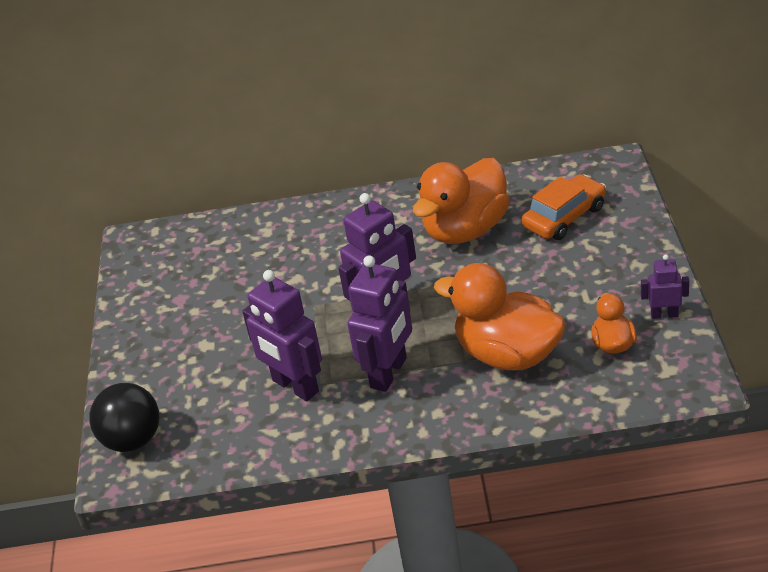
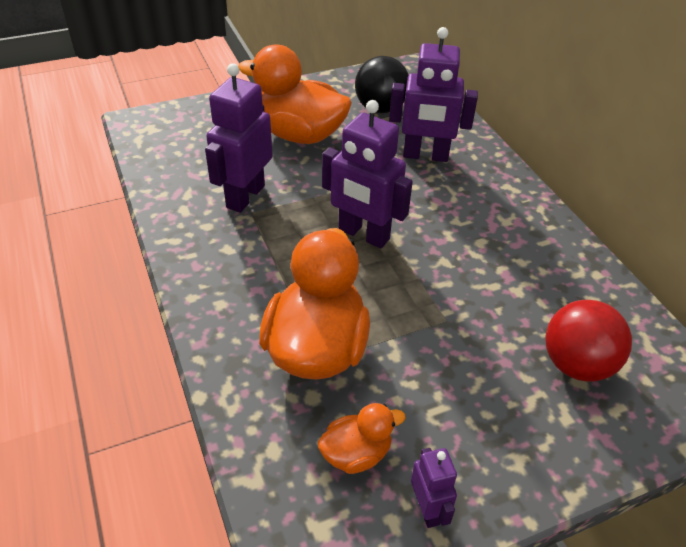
camera: 65 degrees right, 5 degrees up
(133, 440) = (174, 121): black ball -> black ball (380, 108)
(389, 373) = (272, 256): purple robot -> purple robot (425, 156)
(465, 230) = (511, 275): orange duck -> orange duck (299, 135)
(564, 217) = (576, 364): orange car -> red ball

